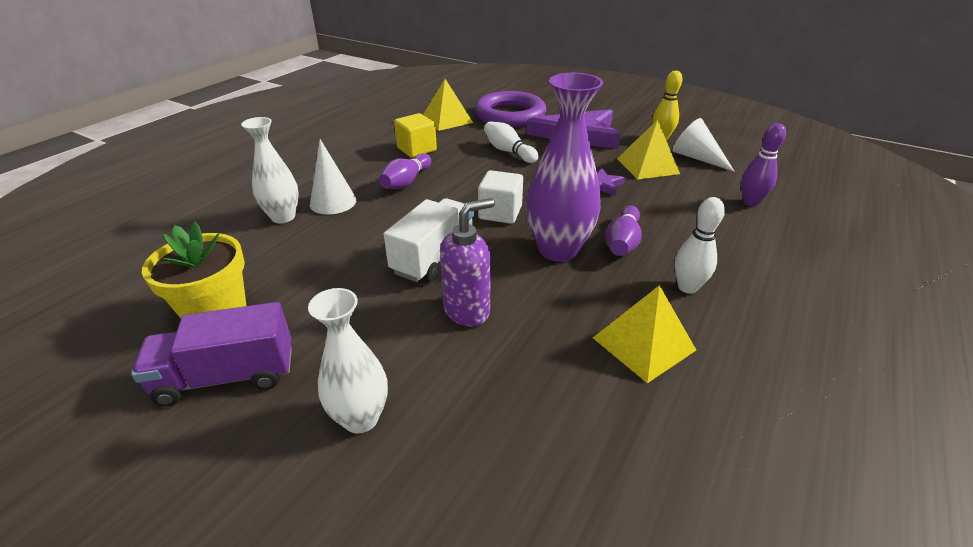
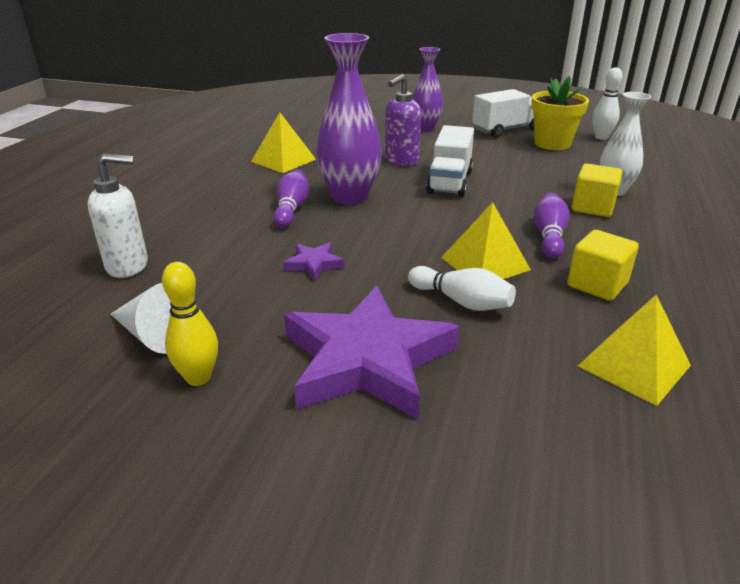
camera: 165 degrees right, 5 degrees down
(227, 376) = (506, 130): purple truck -> white truck
(333, 202) = (592, 207): white cone -> yellow cube
(361, 418) = (425, 128): white vase -> purple vase
(500, 213) = (418, 218): white cube -> none
(510, 115) = (525, 407): purple ring -> none
(647, 166) = (243, 305): yellow pyramid -> yellow pyramid (485, 263)
(687, 287) = (243, 187): white bowling pin -> white bowling pin (601, 137)
(750, 202) = (128, 266): purple bowling pin -> white soap dispenser

